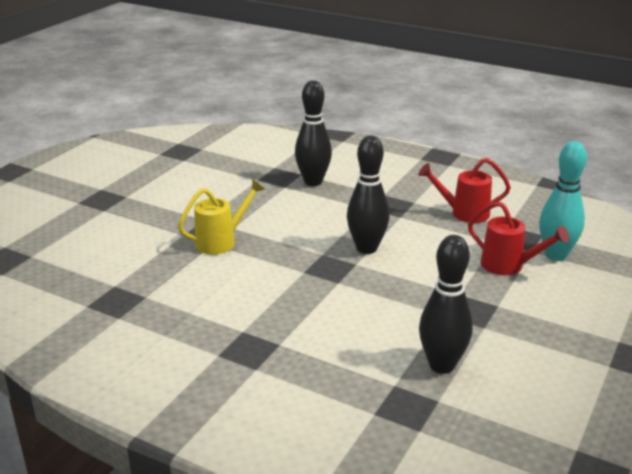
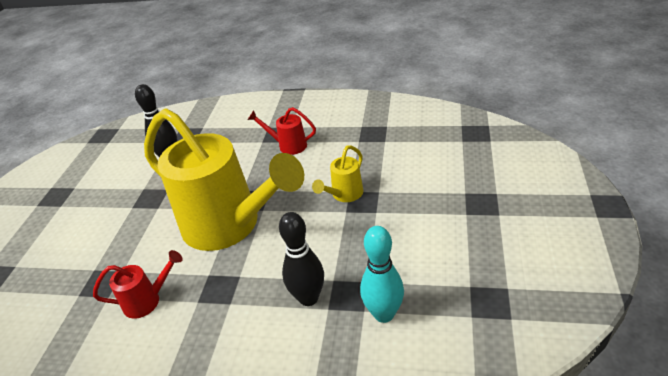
camera: 165 degrees right, 10 degrees up
(366, 248) = (230, 226): black bowling pin -> yellow watering can
(508, 266) = (117, 245): red watering can -> red watering can (288, 145)
(555, 255) = (75, 270): turquoise bowling pin -> turquoise bowling pin (384, 314)

